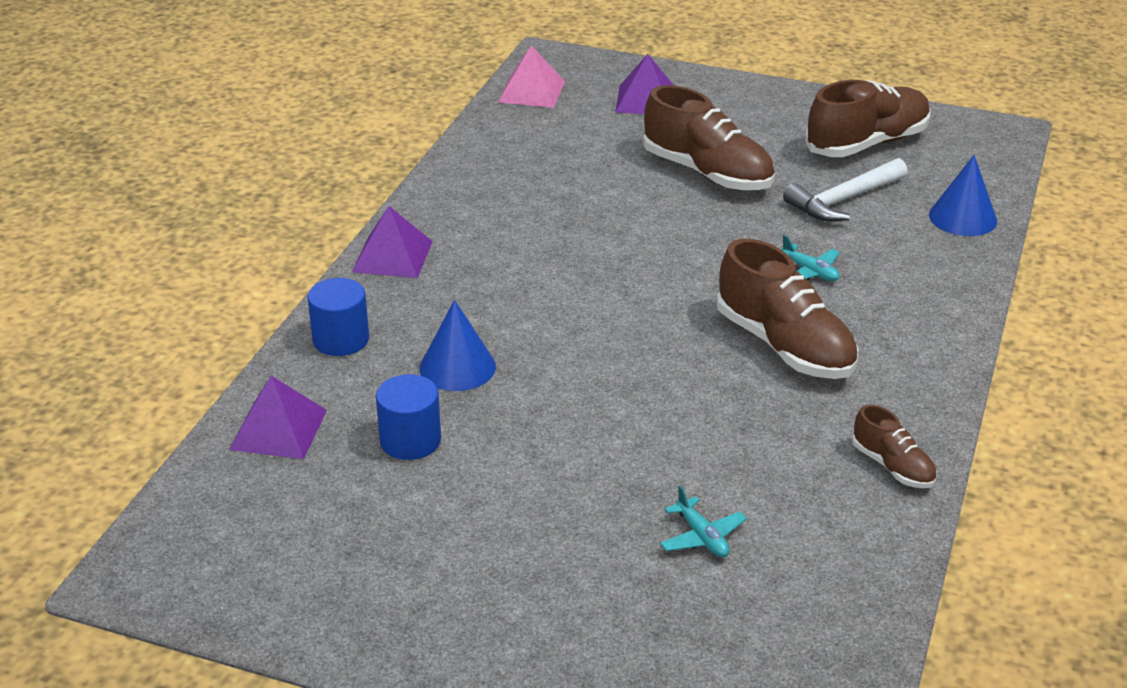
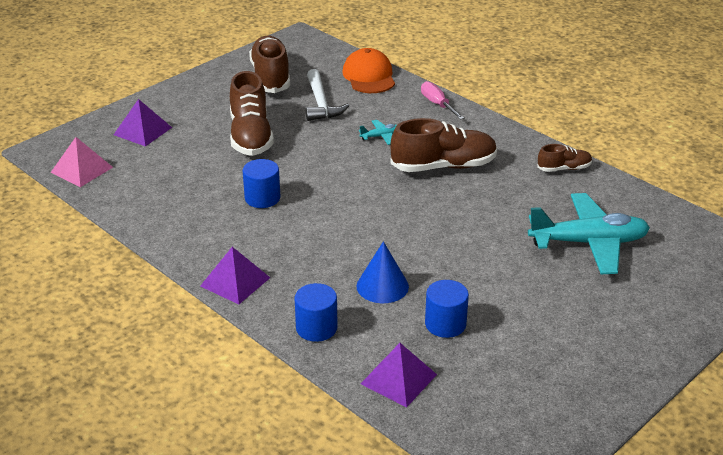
camera: 65 degrees left, 0 degrees up
(576, 223) = (262, 198): none -> blue cylinder
(702, 537) = (588, 243): turquoise plane -> turquoise plane, size x2.39
(707, 173) = (251, 136): brown shoe -> brown shoe turned 105 degrees clockwise
(952, 298) = (437, 104): none -> pink screwdriver
(963, 217) = (369, 76): blue cone -> orange cap

